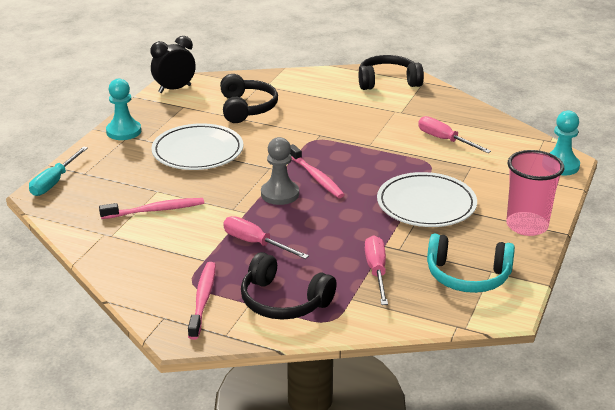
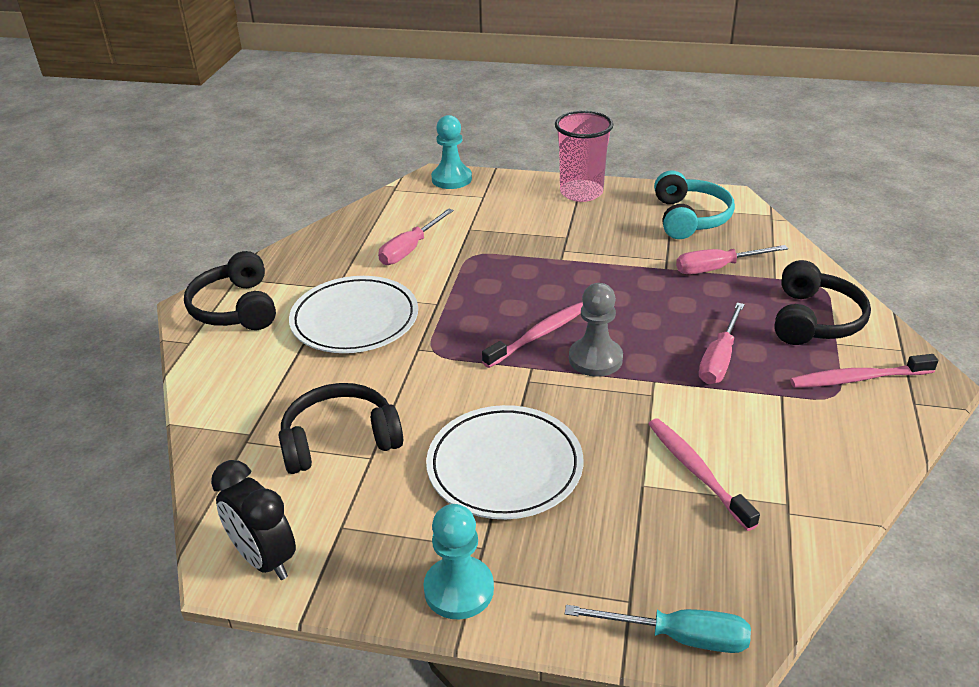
camera: 100 degrees left, 5 degrees up
(426, 204) = (568, 250): white plate -> white plate (355, 320)

